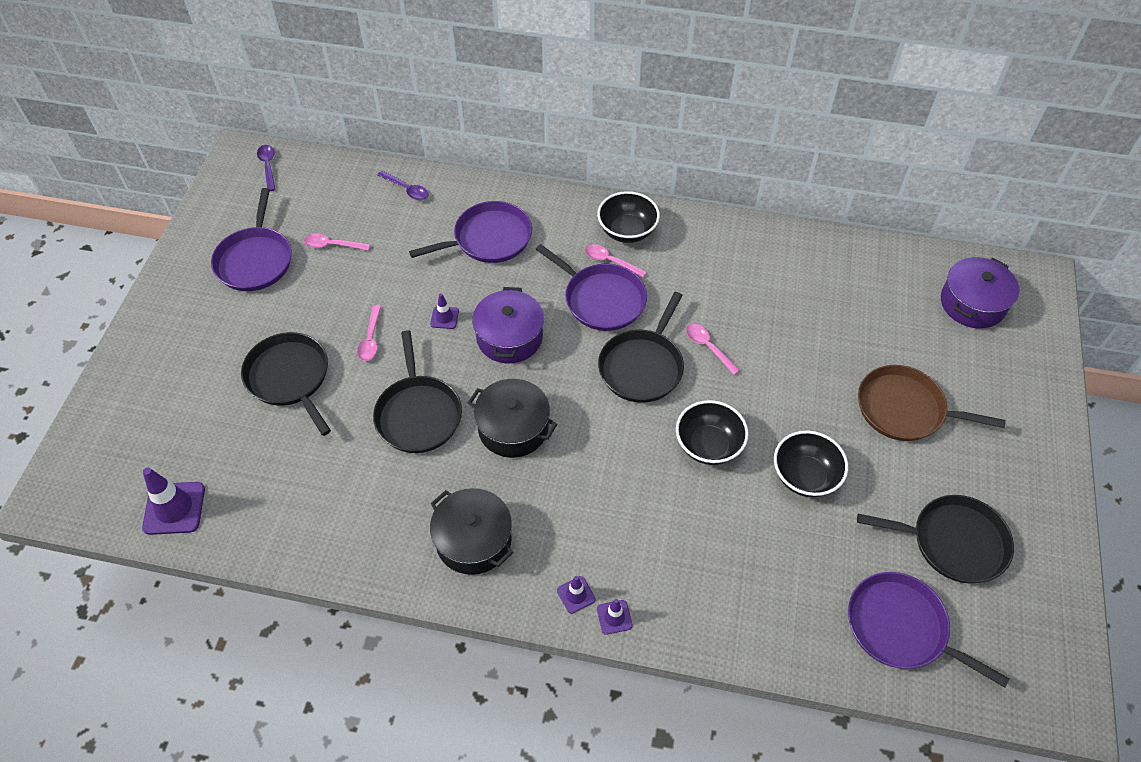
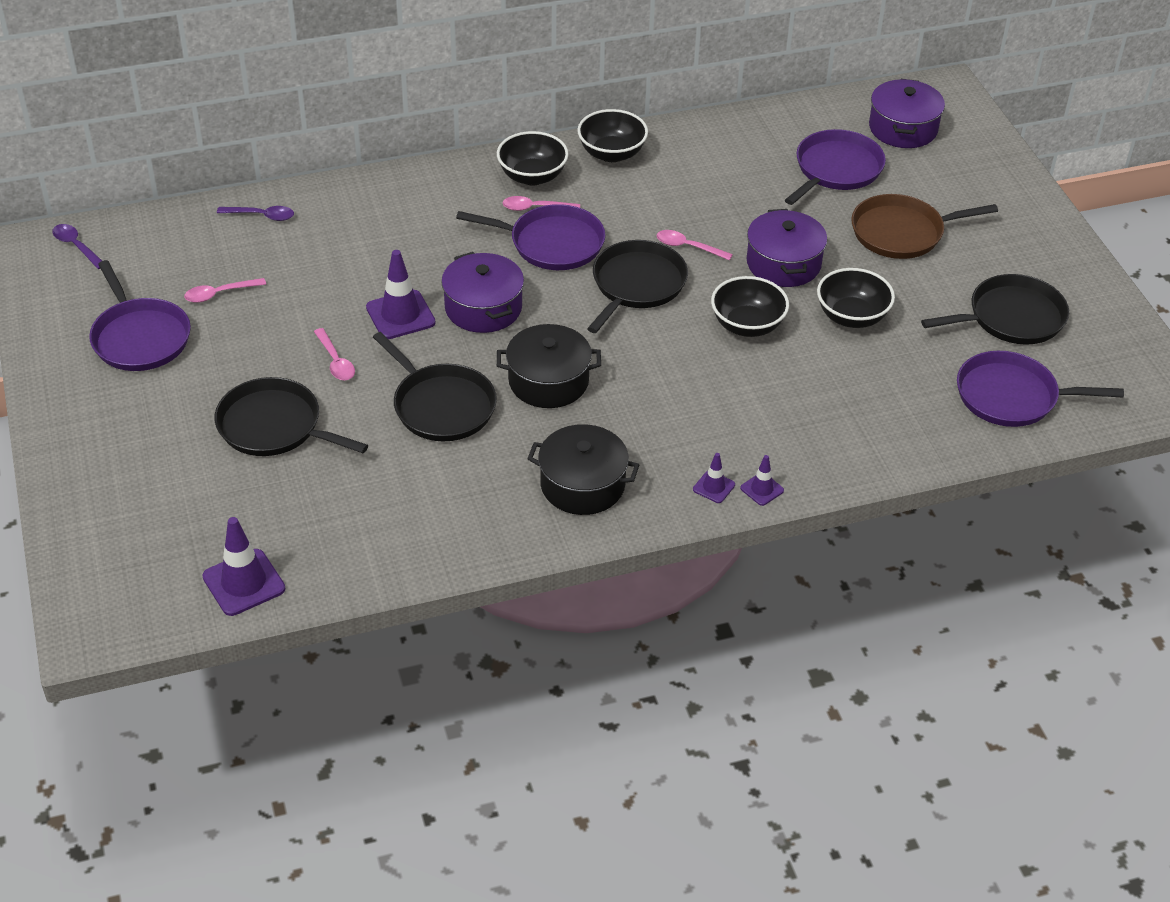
camera: 30 degrees left, 10 degrees down
(444, 317) = (400, 315): purple traffic cone -> purple traffic cone, size x1.87
(488, 239) = (391, 230): purple pan -> purple pan (836, 169)
(642, 366) = (636, 285): black pan -> black pan turned 150 degrees counterclockwise
(704, 234) = (611, 153): none -> black bowl
(779, 397) = (783, 263): none -> purple pot

